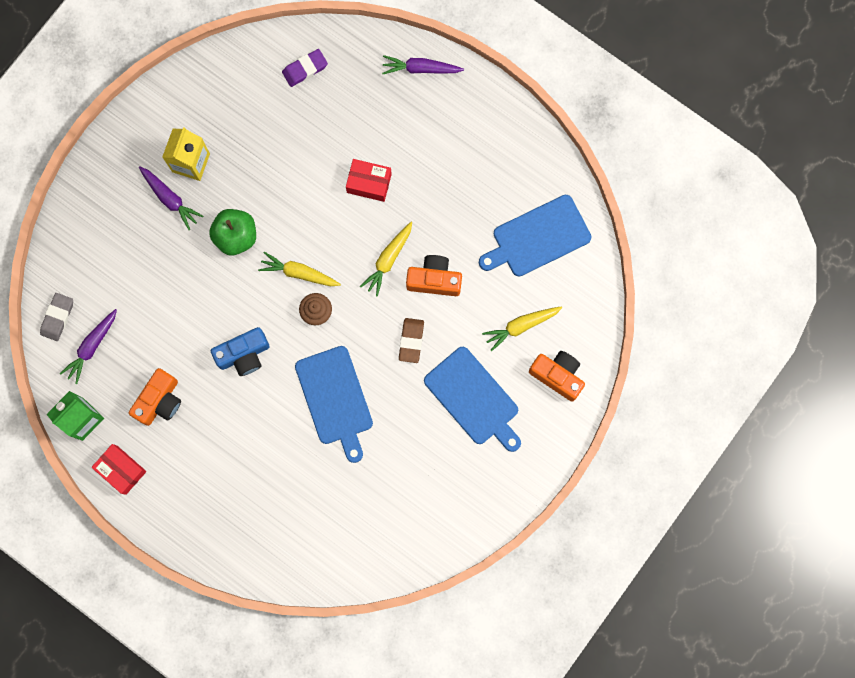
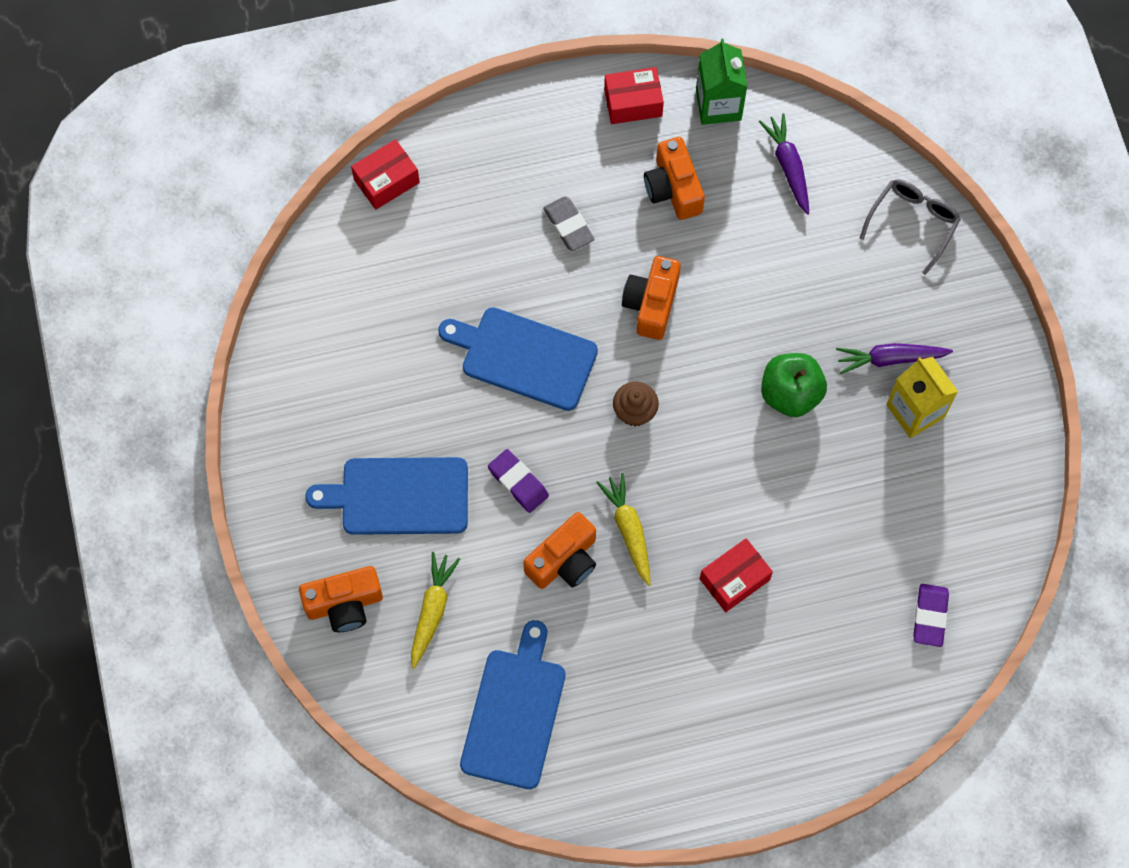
camera: 130 degrees right, 10 degrees down
(57, 317) = (848, 157): grey eraser -> grey eraser (568, 226)
(72, 249) = (913, 223): none -> grey glasses
(244, 355) = (651, 304): blue camera -> orange camera
(291, 572) = (386, 181): none -> red box
(299, 273) = (693, 426): yellow carrot -> none
(411, 341) = (518, 482): brown eraser -> purple eraser
(421, 69) = (825, 747): purple carrot -> none

